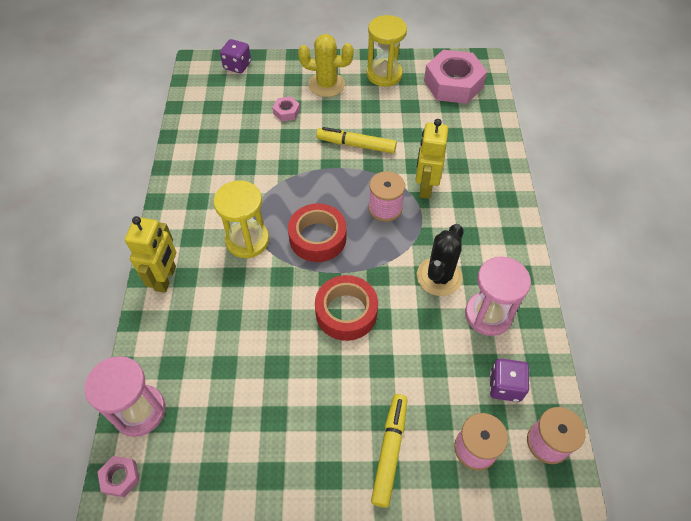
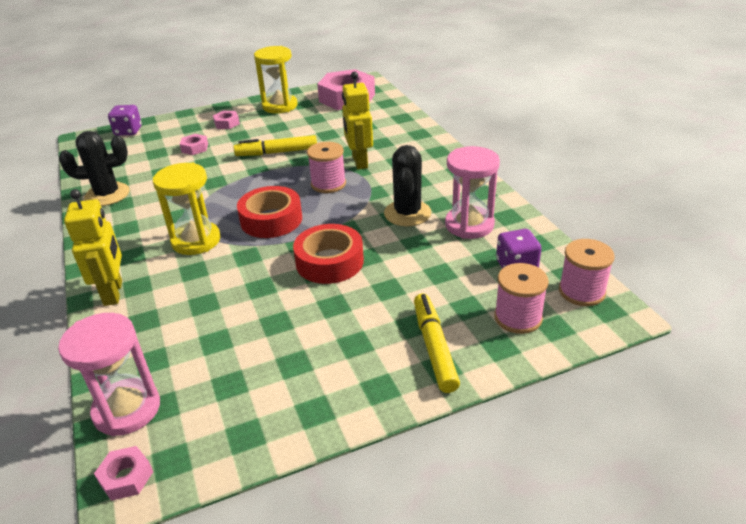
camera: 20 degrees left, 20 degrees down
(195, 150) = (107, 194): none -> black cactus
(326, 85) = (227, 123): yellow cactus -> pink nut

